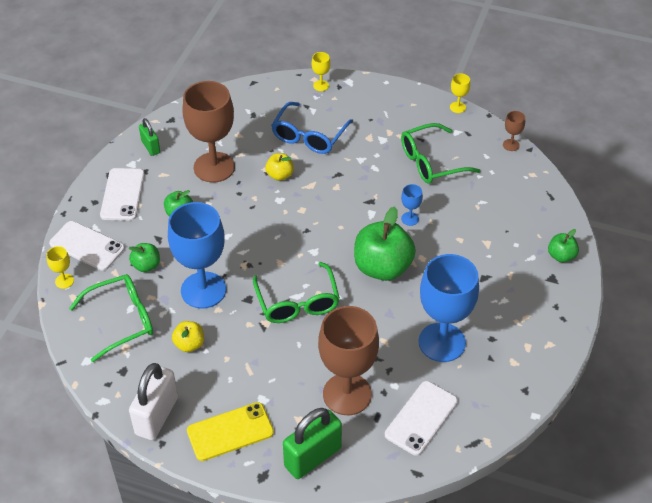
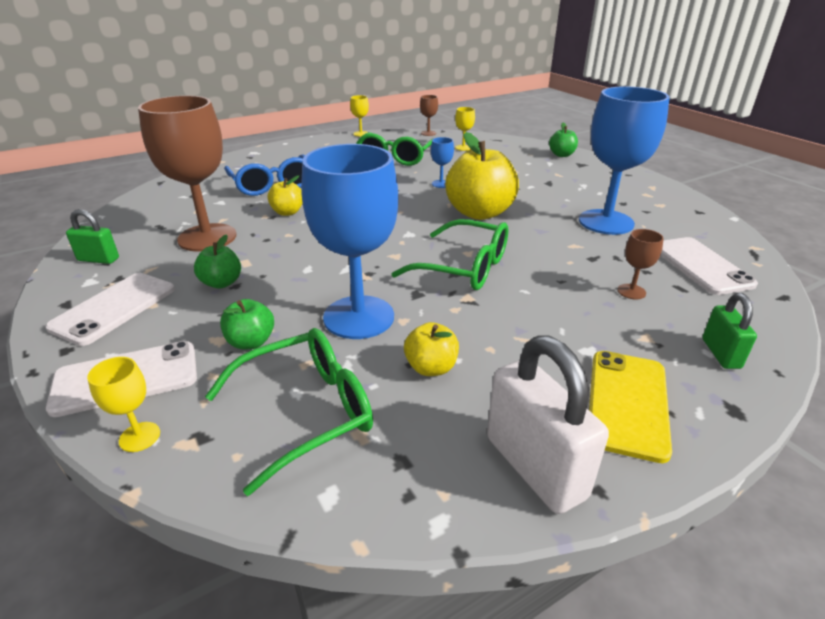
camera: 50 degrees left, 15 degrees down
(121, 320) = (305, 412): green glasses -> green glasses turned 45 degrees clockwise
(122, 194) = (114, 308): white phone -> white phone turned 75 degrees clockwise
(312, 457) = (720, 353): green padlock -> green padlock, size x0.56
(321, 85) = (232, 161): yellow goblet -> yellow goblet (463, 148)
(347, 394) = (631, 291): brown goblet -> brown goblet, size x0.41
(382, 267) = (479, 213): green apple -> yellow apple

